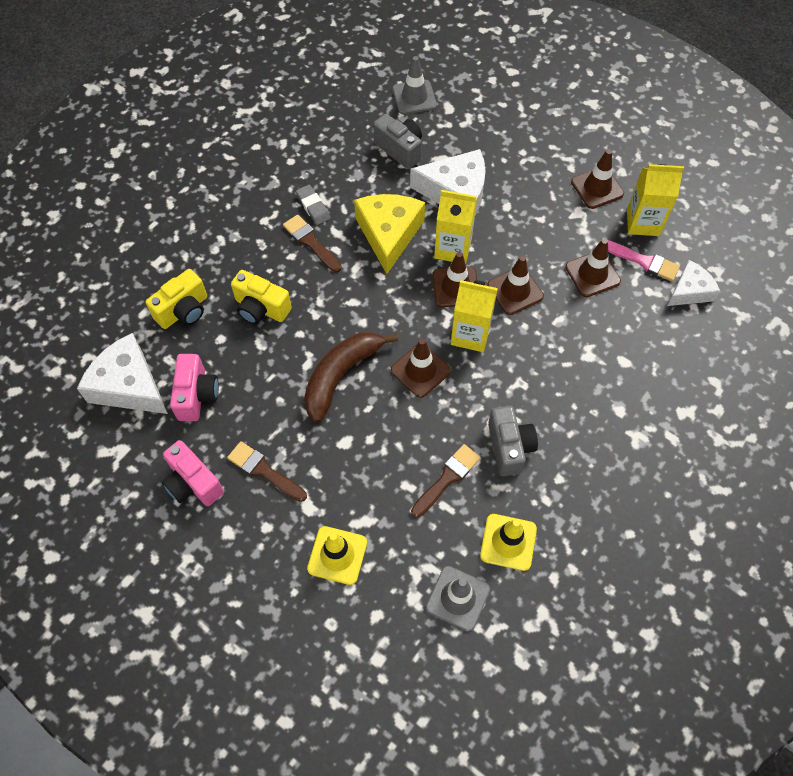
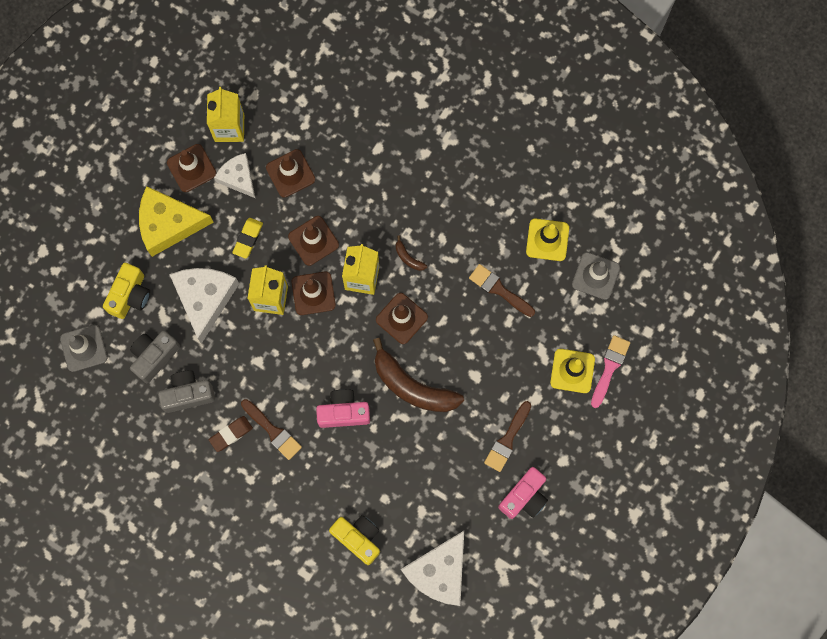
camera: 95 degrees left, 15 degrees up
(196, 395) = (443, 509): pink camera -> pink camera (343, 412)
(261, 308) = (350, 467): yellow camera -> yellow camera (130, 295)
(311, 242) = (273, 431): brown brush -> brown brush turned 90 degrees counterclockwise
(313, 207) = (231, 434): grey eraser -> brown eraser
(389, 234) = (258, 358): yellow cheese -> yellow cheese (169, 224)
(492, 383) = (408, 257): none -> brown banana
(509, 447) = (466, 241): grey camera -> grey camera (188, 394)
(519, 232) = (248, 238): none -> yellow eraser
(643, 261) = (273, 129): pink brush -> pink brush (609, 368)
(689, 291) = (302, 91): white cheese -> white cheese (238, 178)

